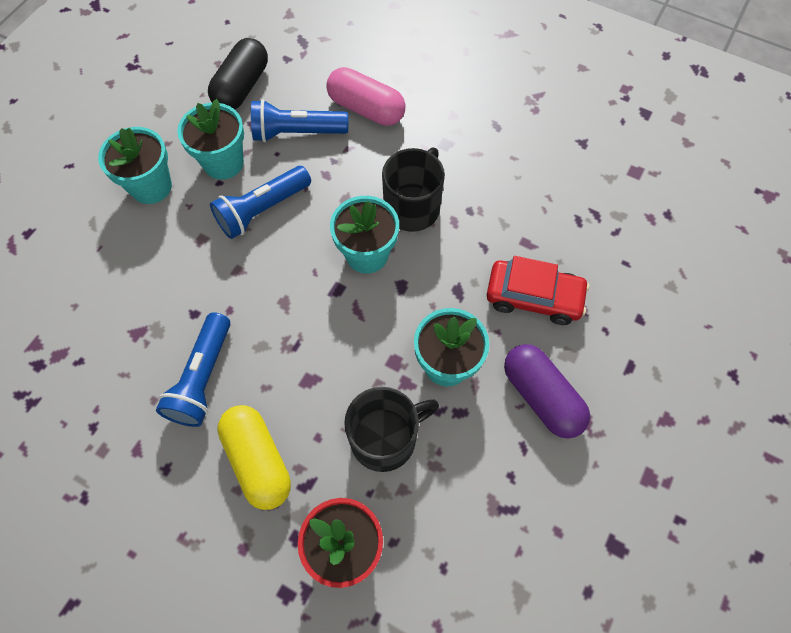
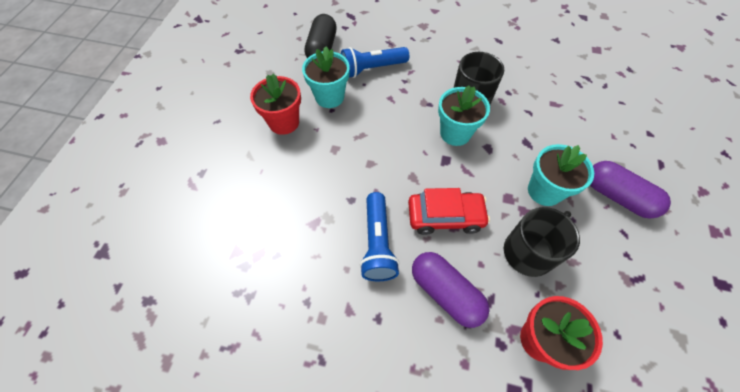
camera: 15 degrees left, 5 degrees down
(151, 187) = (284, 122): turquoise flower pot -> red flower pot
(258, 460) = (445, 293): yellow capsule -> purple capsule
(262, 210) = (370, 121): blue flashlight -> none
(366, 109) = (411, 46): pink capsule -> none
(533, 297) = (577, 135): red car -> red car (445, 217)

